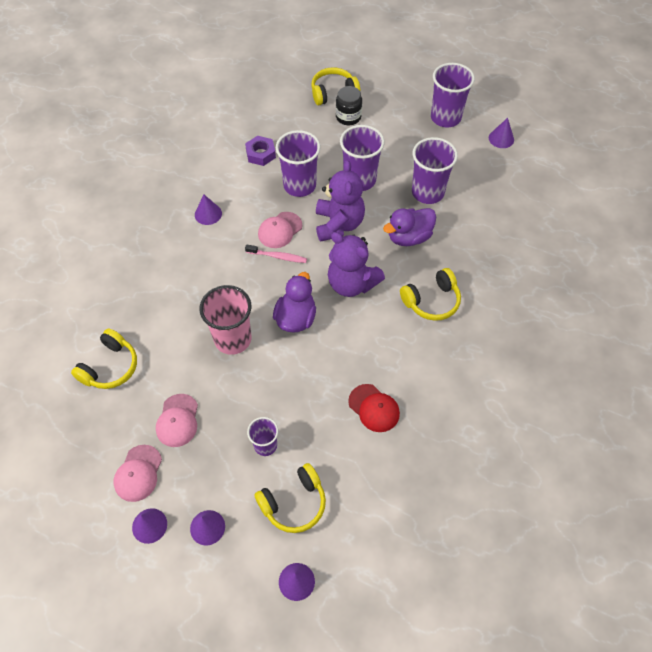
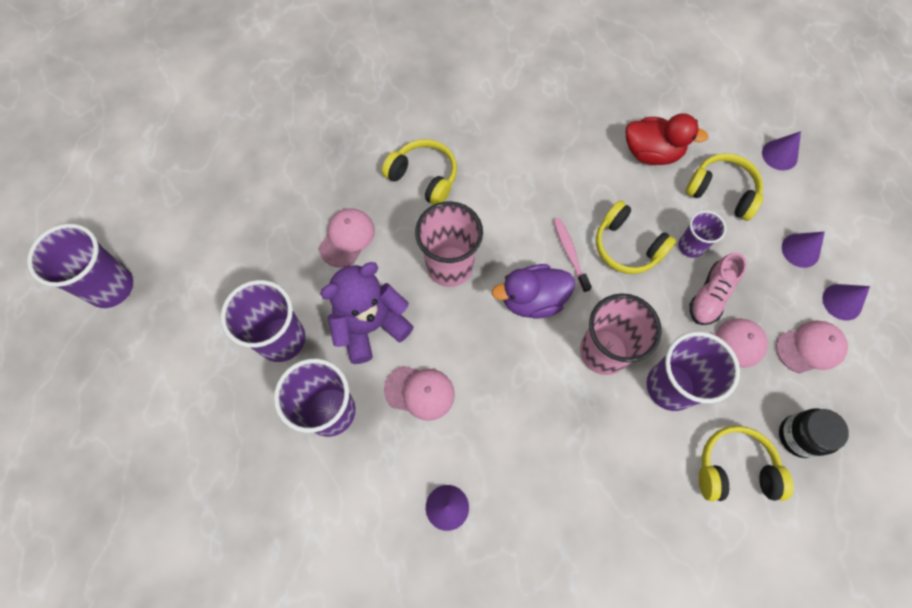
camera: 120 degrees left, 10 degrees up
(221, 432) = (710, 295): none -> pink shoe
(260, 154) = (297, 503): purple nut -> none
(278, 256) = (462, 370): pink toothbrush -> pink toothbrush (570, 253)
(333, 93) = (115, 469): yellow headphones -> yellow headphones (627, 246)
(348, 117) = (163, 417): black jar -> black jar (798, 436)
(351, 283) = (449, 266): purple teddy bear -> pink cup
(361, 472) = (651, 153): none -> red duck
(374, 408) = (582, 173): red cap -> none
(409, 237) = (347, 238): purple duck -> pink cap
(427, 192) = (263, 249): purple cup -> purple cup (670, 386)
(501, 138) = (126, 206): purple cone -> none

